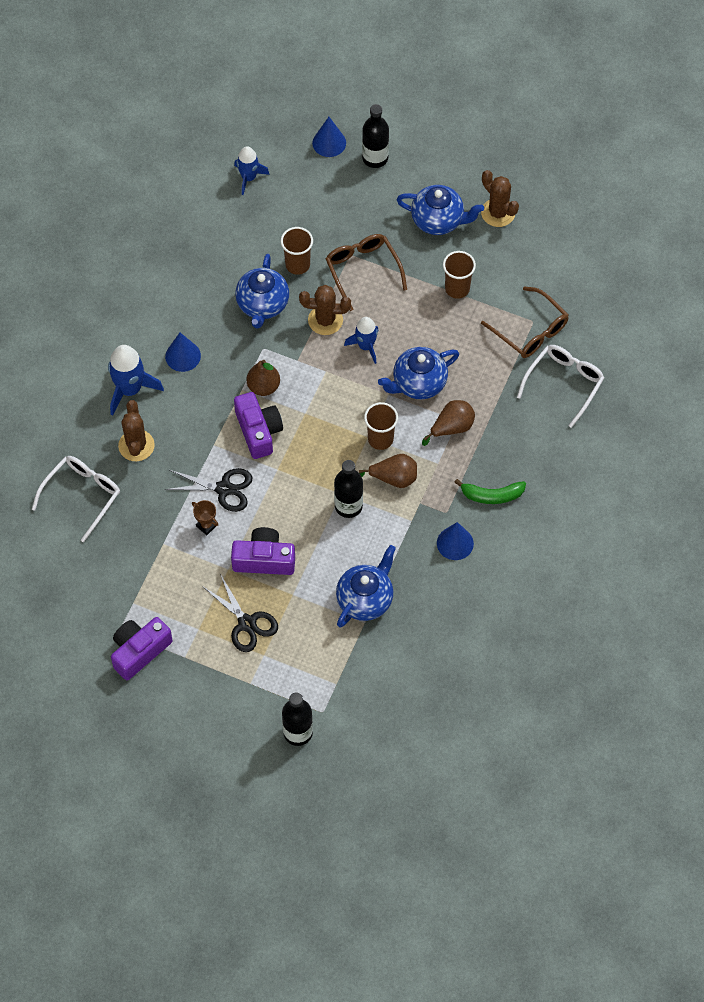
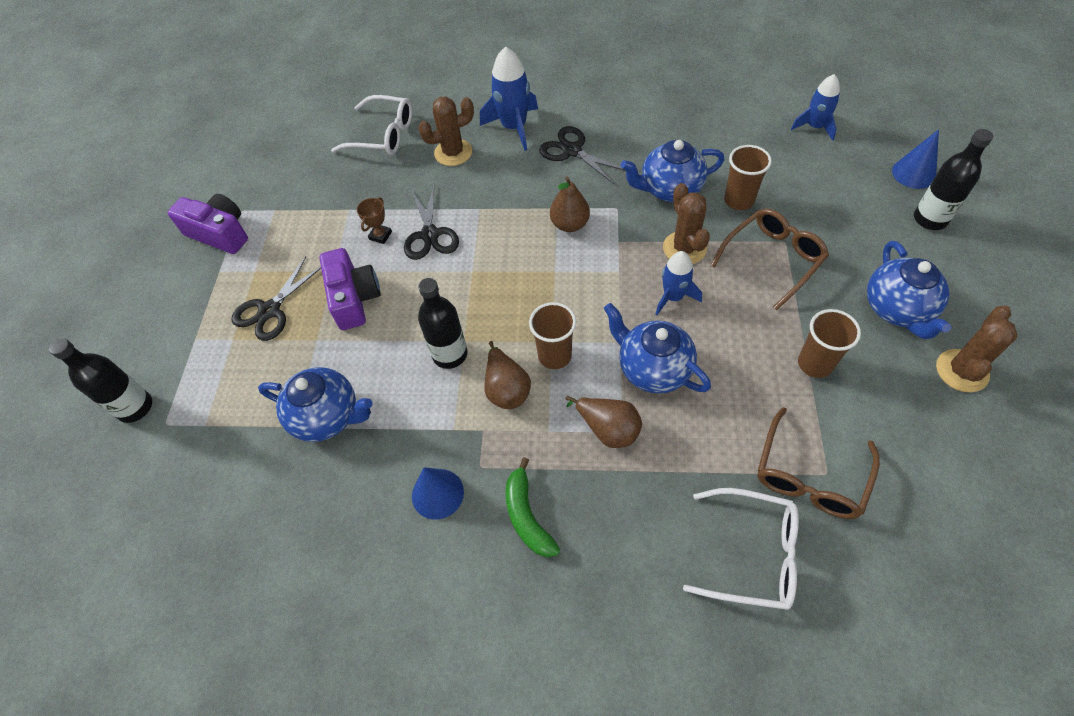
camera: 75 degrees right, 5 degrees down
(183, 356) = (572, 151): blue cone -> black scissors
(258, 431) = (512, 239): purple camera -> none

